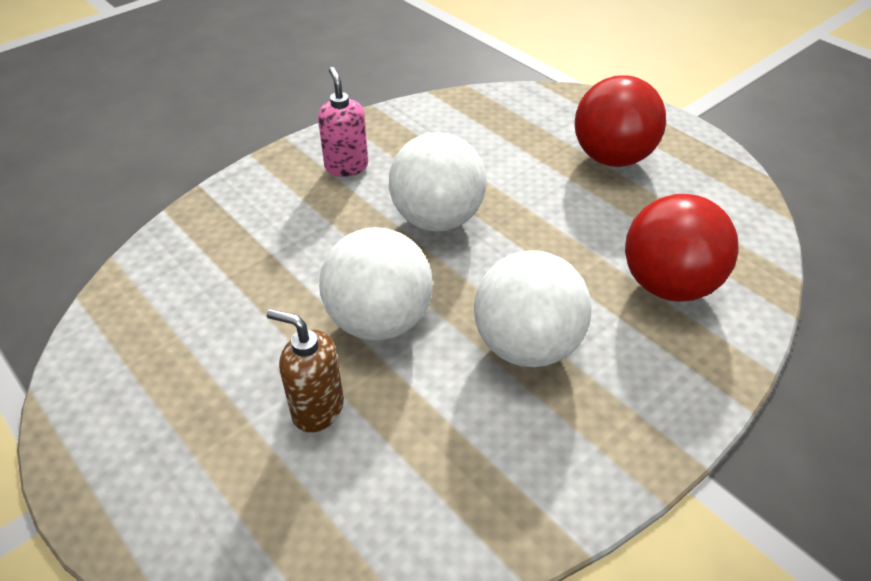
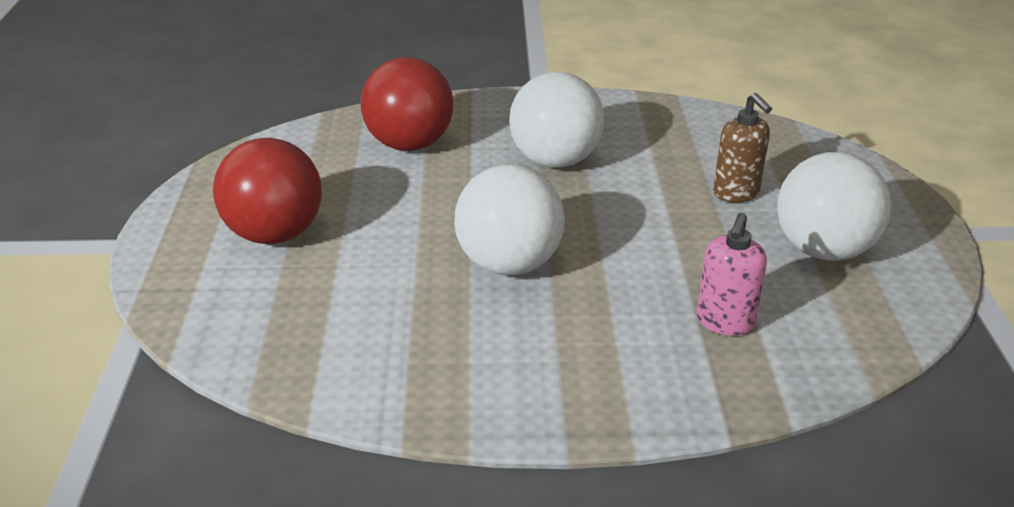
camera: 140 degrees left, 10 degrees down
(346, 166) = (535, 365): pink soap dispenser -> pink soap dispenser (724, 322)
(379, 321) = (644, 218): white ball -> white ball (823, 250)

